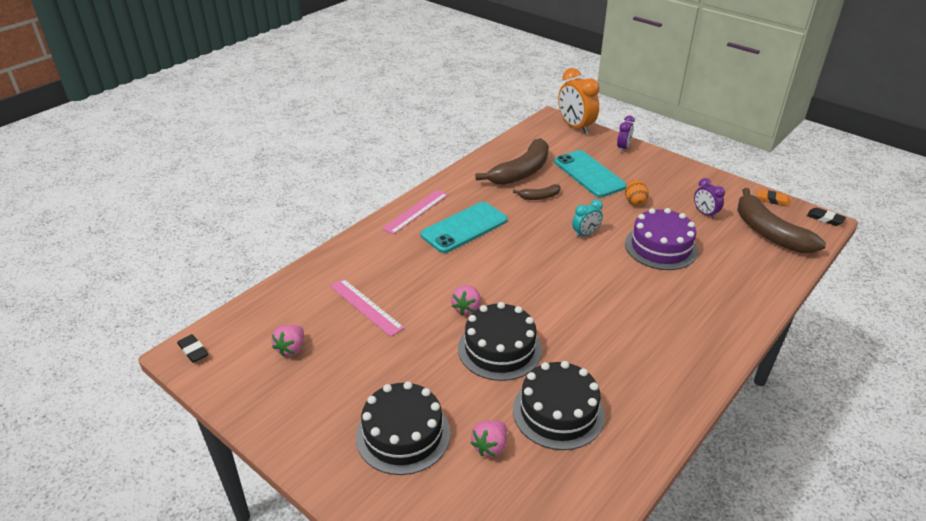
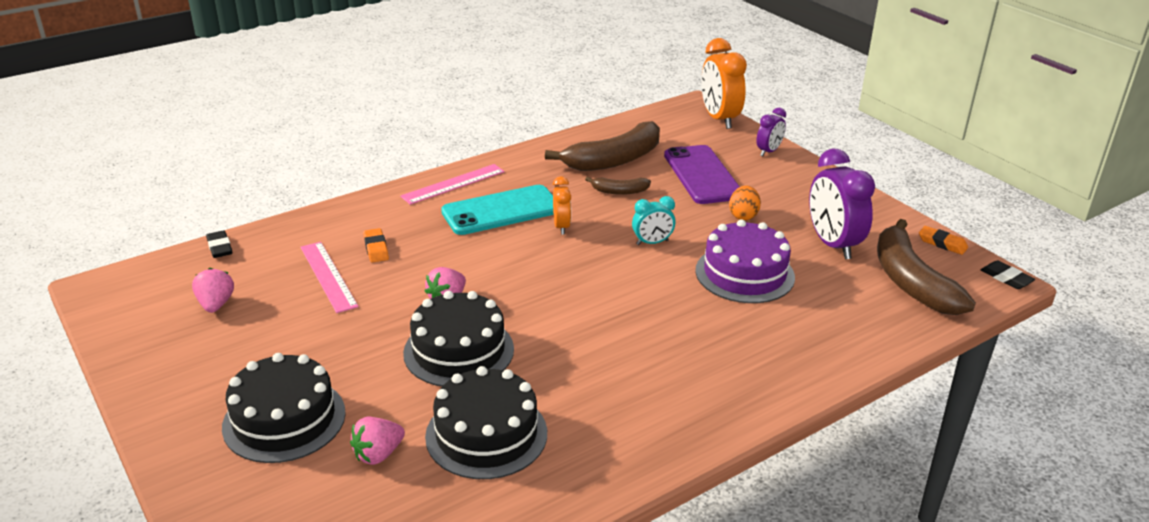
camera: 15 degrees right, 5 degrees down
(193, 351) = (108, 287): black eraser -> black eraser (219, 247)
(291, 348) = (216, 304): pink strawberry -> pink strawberry turned 135 degrees clockwise
(389, 276) = (376, 248): none -> orange eraser
(515, 233) = (561, 226): none -> orange clock
(589, 174) = (702, 175): turquoise phone -> purple phone
(705, 213) = (832, 244): purple clock -> purple clock, size x1.86

